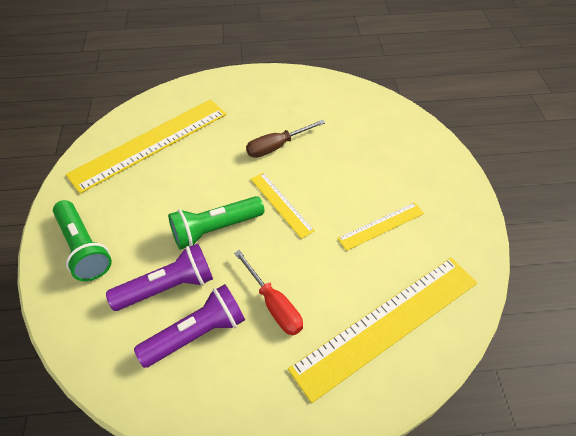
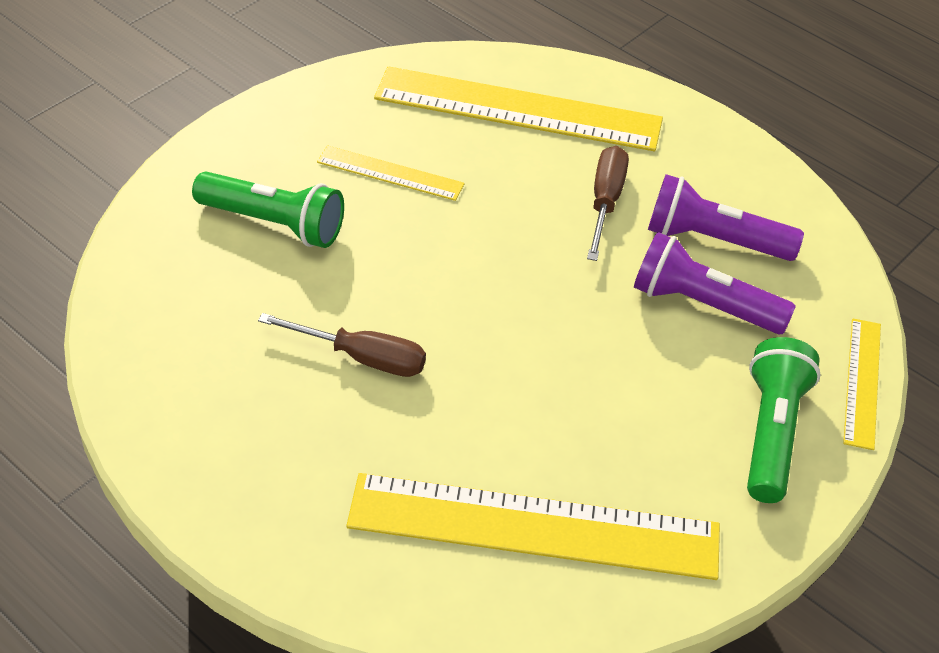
camera: 135 degrees left, 5 degrees down
(215, 229) = (580, 320): green flashlight -> green flashlight (274, 223)
(274, 304) = (605, 202): red screwdriver -> brown screwdriver
(281, 204) = (464, 283): yellow ruler -> yellow ruler (862, 382)

